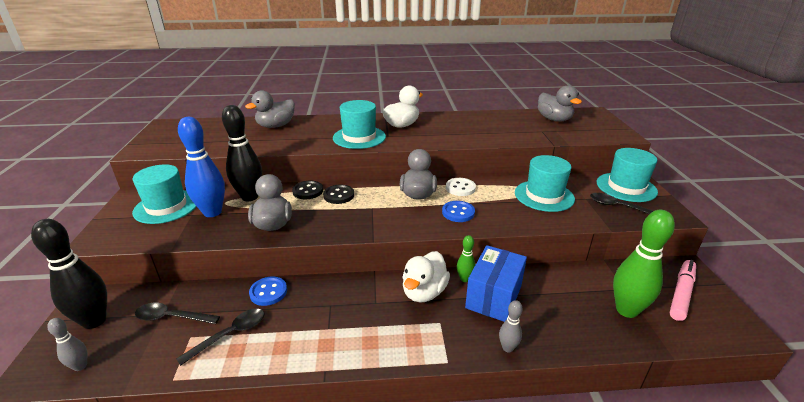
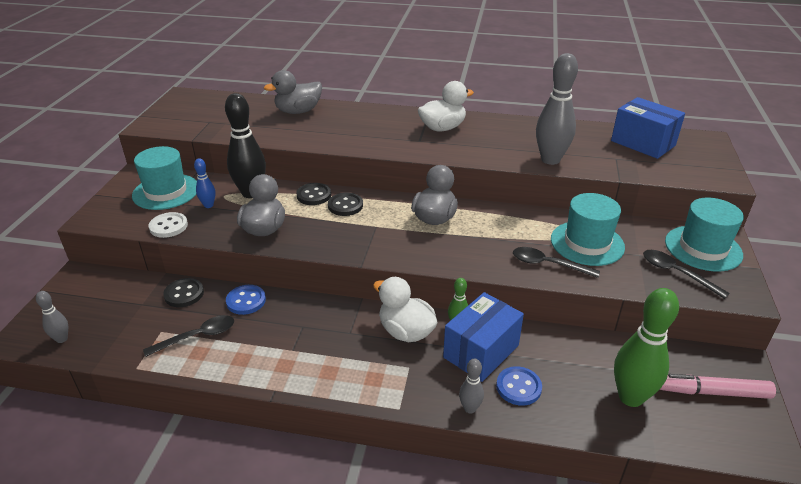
camera: 15 degrees right, 5 degrees up
(94, 321) = (81, 299): black bowling pin -> none
(172, 317) = (149, 309): black spoon -> black spoon (548, 264)
(204, 297) = (184, 294): none -> black button
(212, 212) = (208, 205): blue bowling pin -> blue bowling pin, size x0.49
(359, 137) = (385, 138): turquoise hat -> none
(424, 292) = (406, 331): white duck -> white duck turned 90 degrees clockwise
(458, 212) = (471, 248): blue button -> blue button (518, 387)
(460, 188) = (488, 217): white button -> white button (168, 226)
(496, 137) = (550, 160): none -> grey bowling pin
(554, 119) = (643, 143): grey duck -> blue box
(681, 293) = (712, 392): pink marker -> pink marker turned 135 degrees counterclockwise

